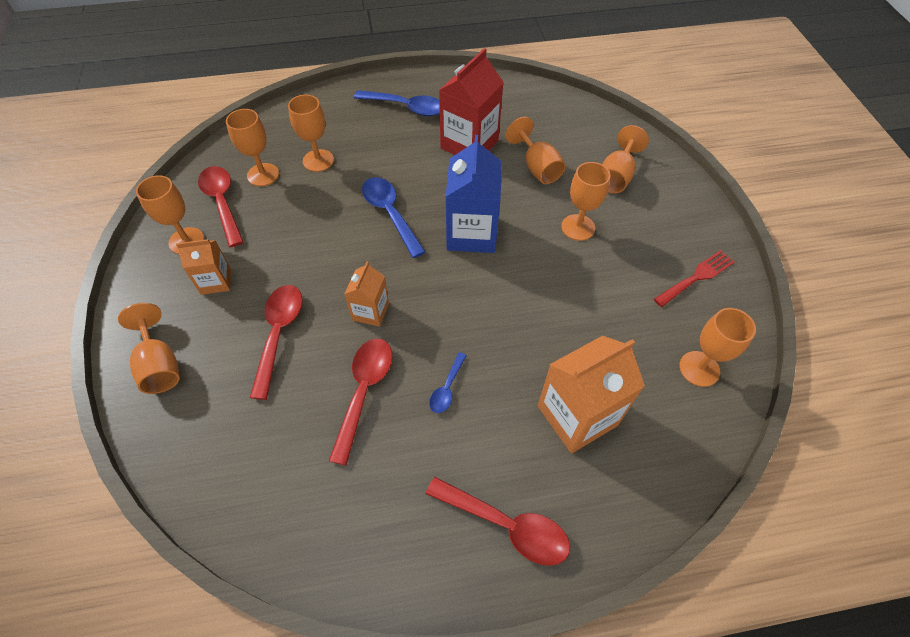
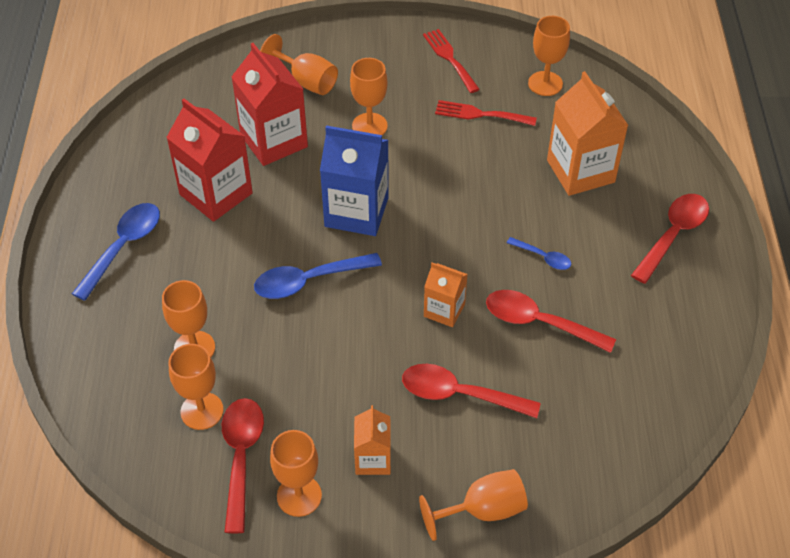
camera: 80 degrees left, 5 degrees down
(222, 203) = (241, 457): red spoon -> red spoon turned 105 degrees clockwise
(537, 167) = (274, 141): orange goblet -> red carton
(627, 312) = (480, 114): none -> red fork

